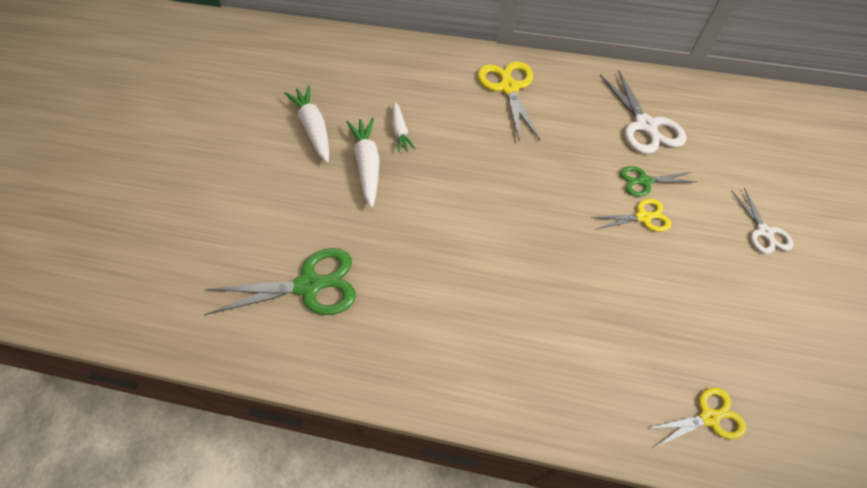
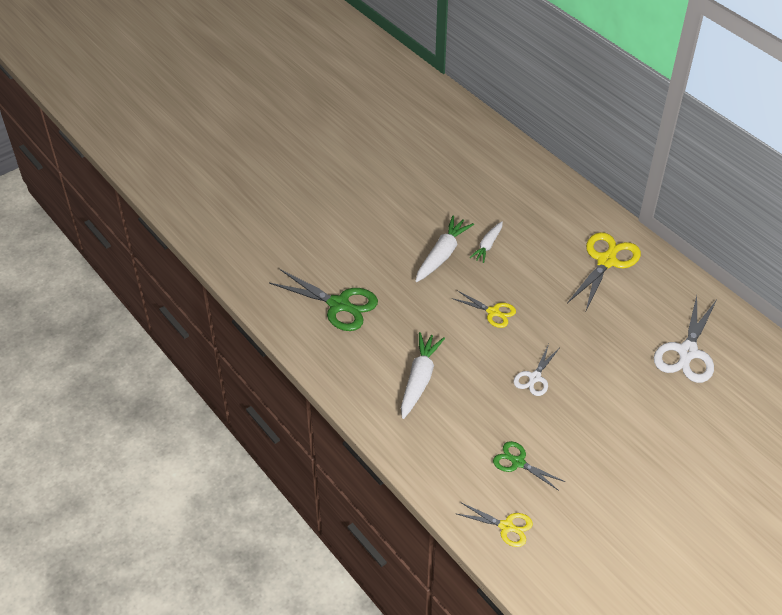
camera: 40 degrees right, 10 degrees down
(314, 128) = (428, 208): white carrot -> white carrot (419, 380)
(642, 217) = (603, 406): yellow scissors -> yellow scissors (493, 312)
(644, 181) = (635, 386): green scissors -> green scissors (518, 462)
(764, 232) = (686, 473): white scissors -> white scissors (535, 377)

